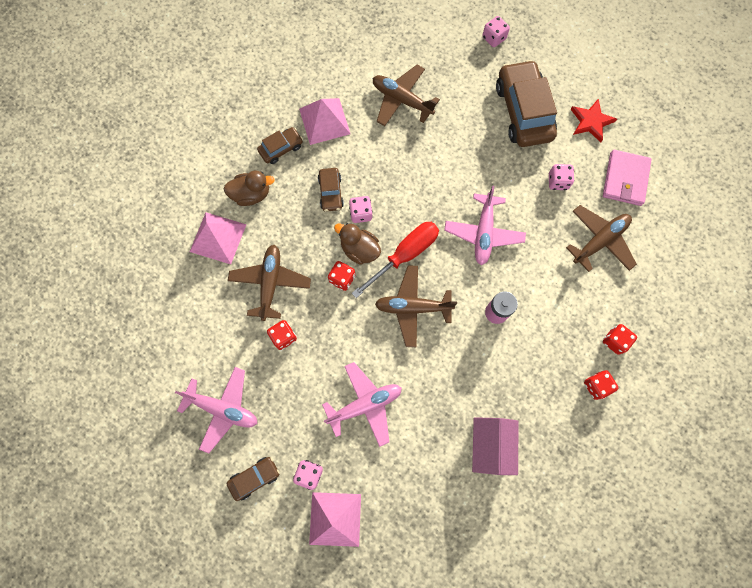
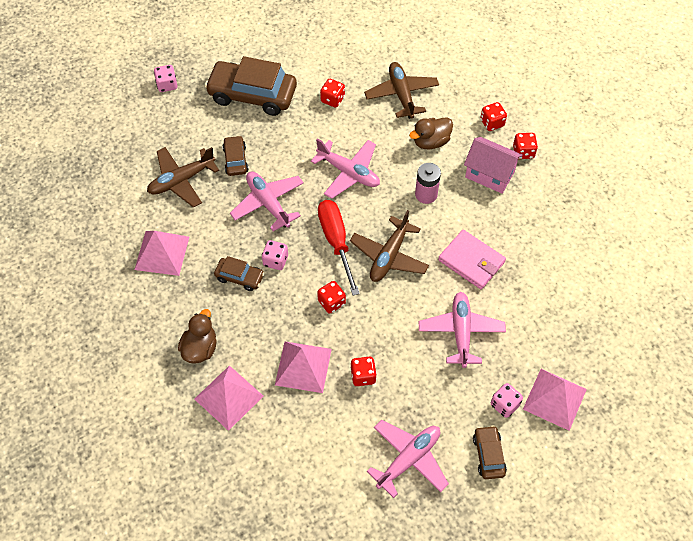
camera: 65 degrees left, 15 degrees down
(270, 283) = (303, 367): brown plane -> pink pyramid
(281, 148) = (167, 302): brown car -> brown car (235, 160)
(359, 249) = (311, 276): brown duck -> brown duck (431, 142)
(415, 180) = (268, 203): none -> pink plane
(490, 445) = (540, 249): pink house -> pink house (489, 174)
(557, 182) = (332, 99): pink dice -> red dice
(591, 121) = (292, 52): red star -> none
(625, 179) = (357, 53): pink wallet -> pink wallet (471, 261)

